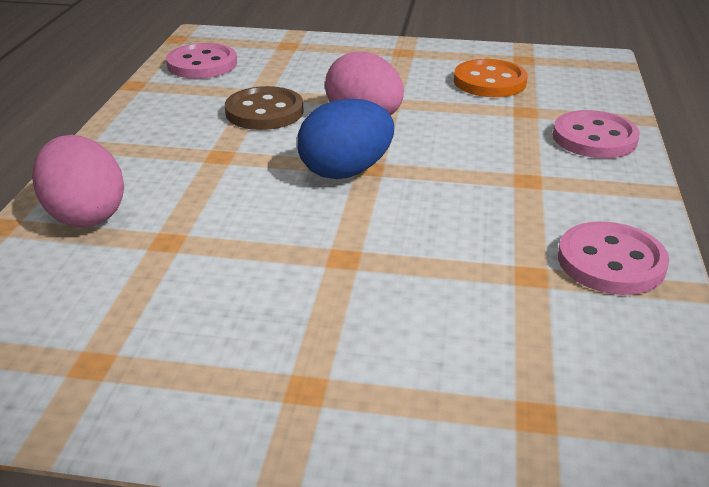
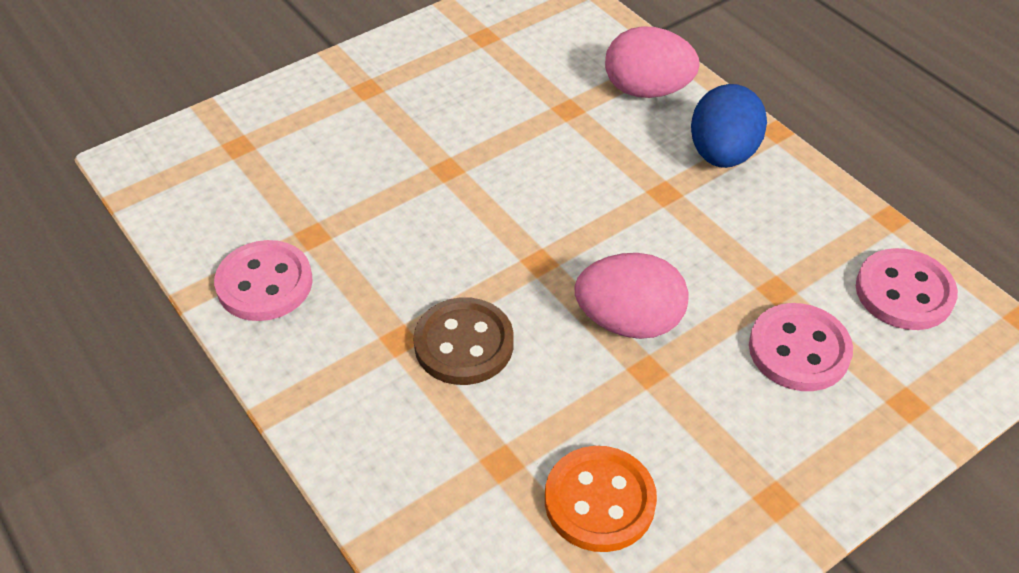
camera: 135 degrees right, 15 degrees up
(264, 112) = (723, 266): brown button -> brown button (464, 344)
(346, 171) = (550, 242): blue egg -> blue egg (722, 154)
(594, 138) = (390, 458): pink button -> pink button (799, 350)

